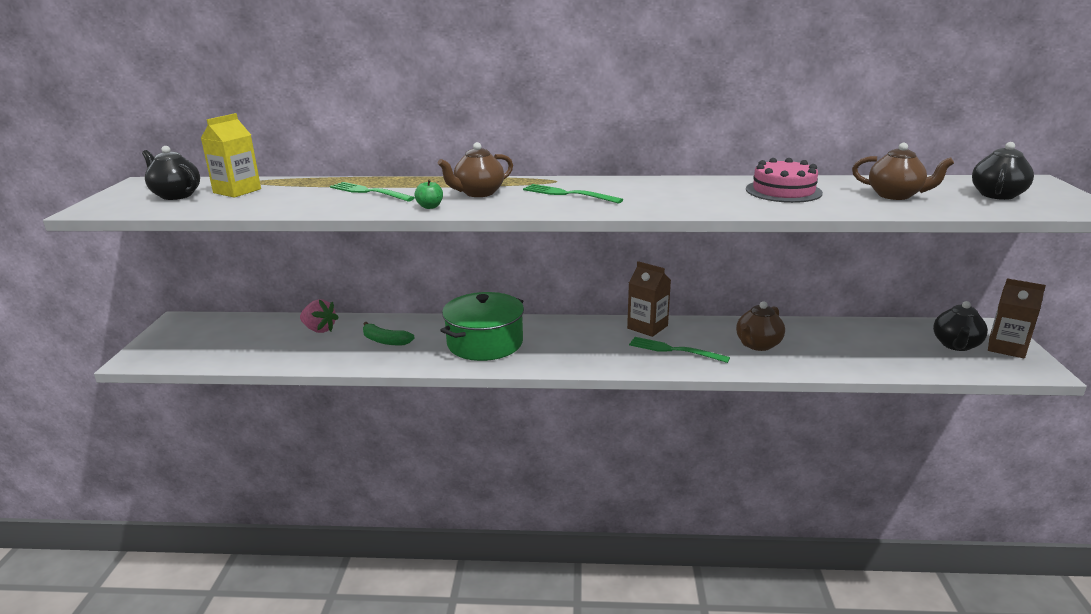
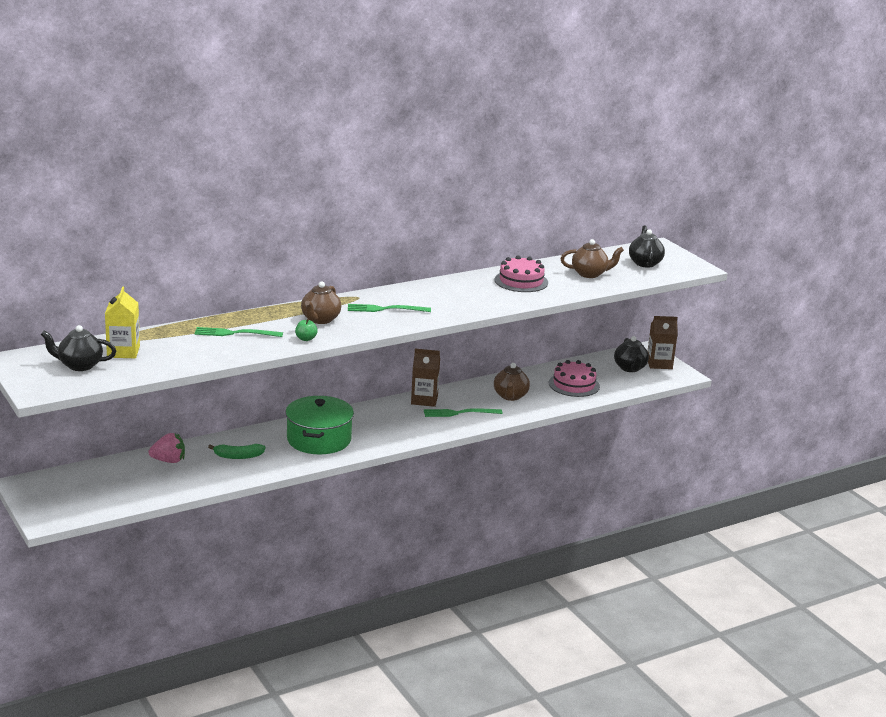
camera: 35 degrees left, 0 degrees up
(857, 349) = (574, 385): none -> pink cake

